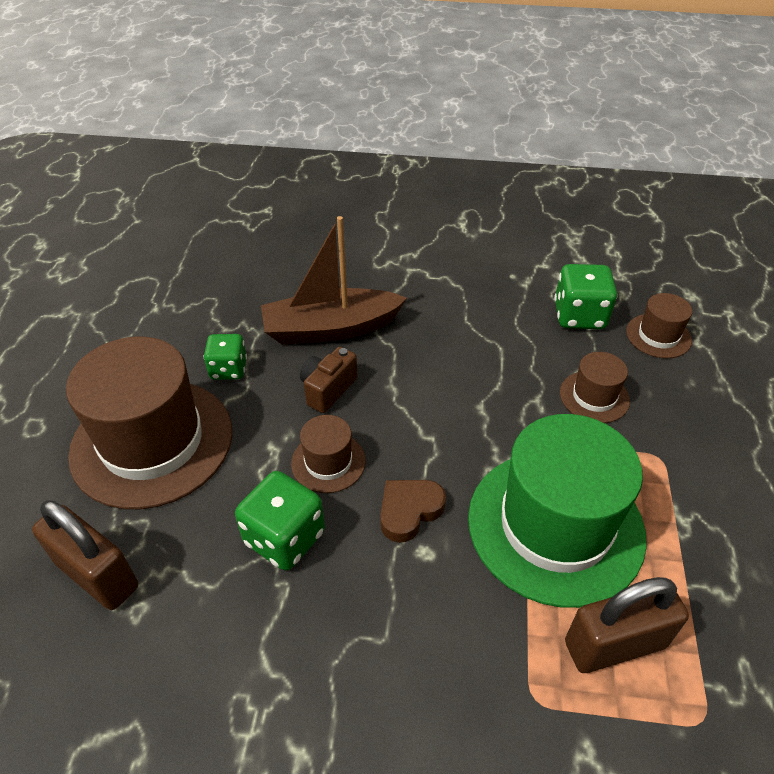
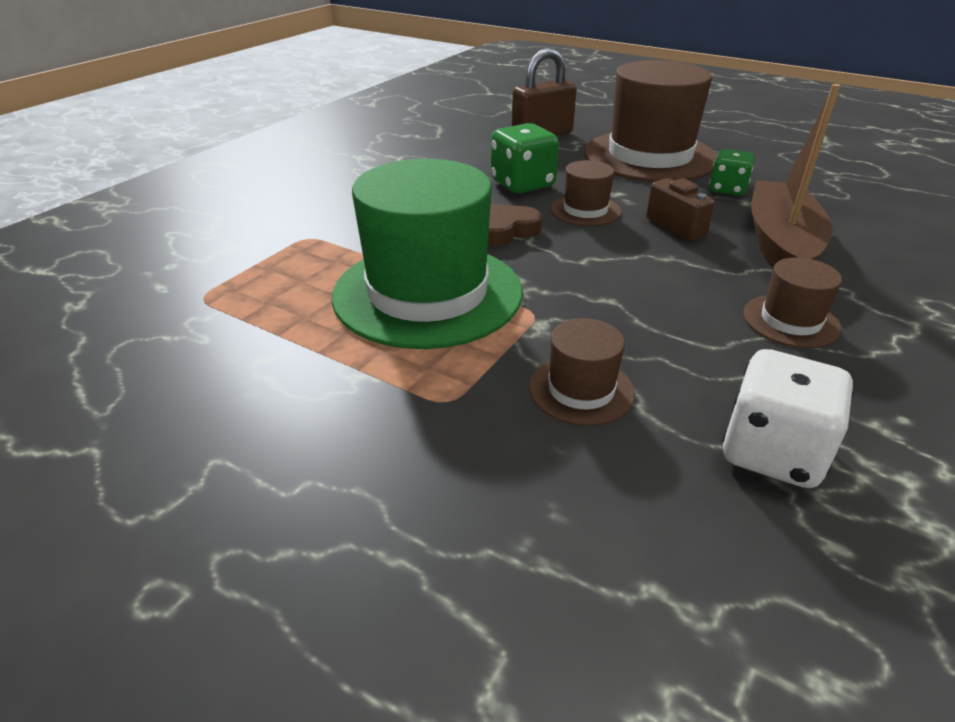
camera: 115 degrees right, 10 degrees down
(409, 511) = (506, 231): brown heart -> brown heart turned 105 degrees counterclockwise
(579, 316) = (772, 452): green dice -> white dice
(614, 644) = (299, 281): brown padlock -> none
(658, 336) = (691, 534): brown hat -> brown hat (790, 321)

